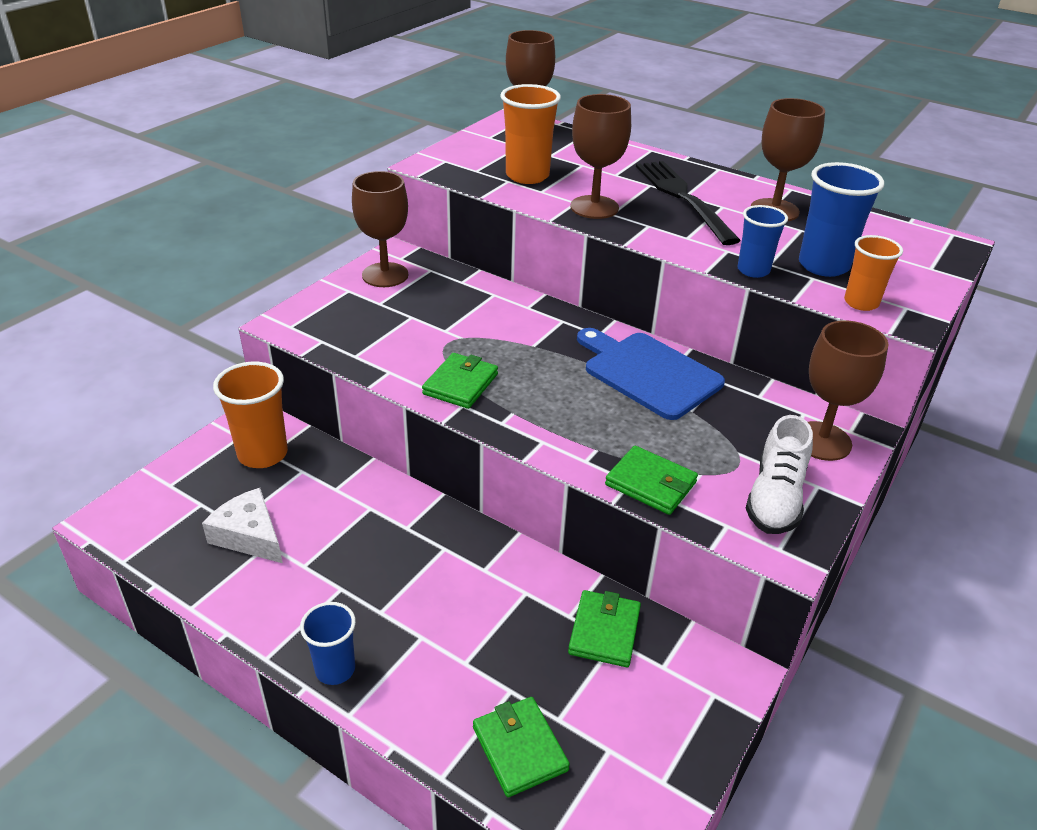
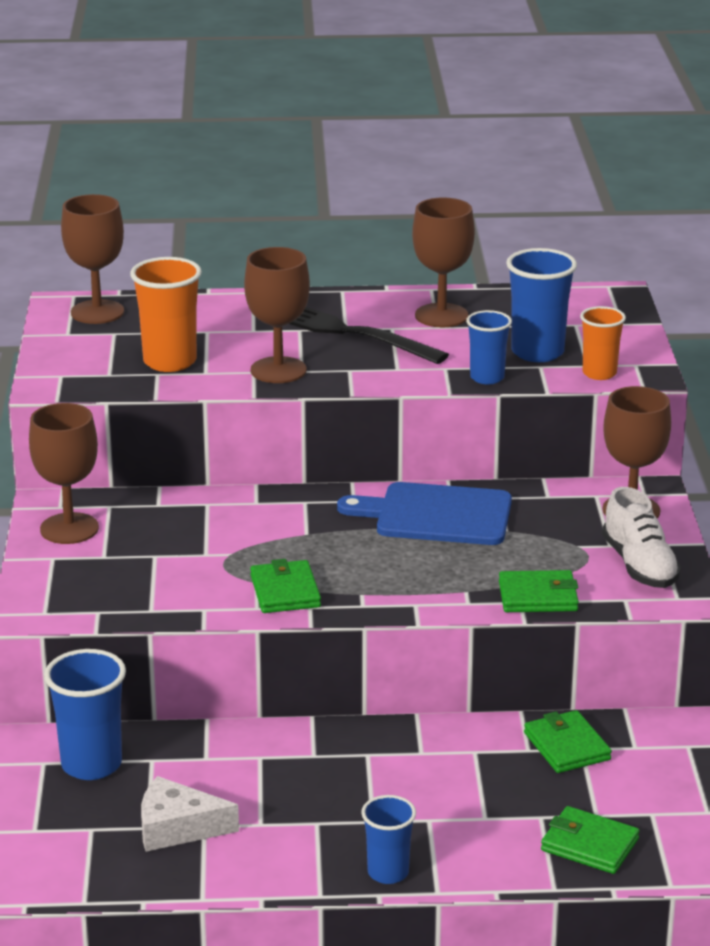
camera: 35 degrees left, 10 degrees down
(263, 454) = (91, 764): orange cup -> blue cup

